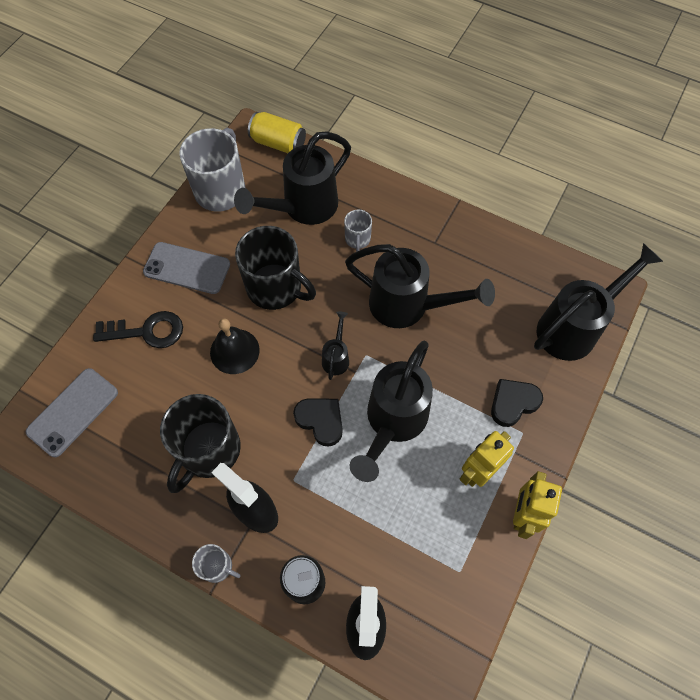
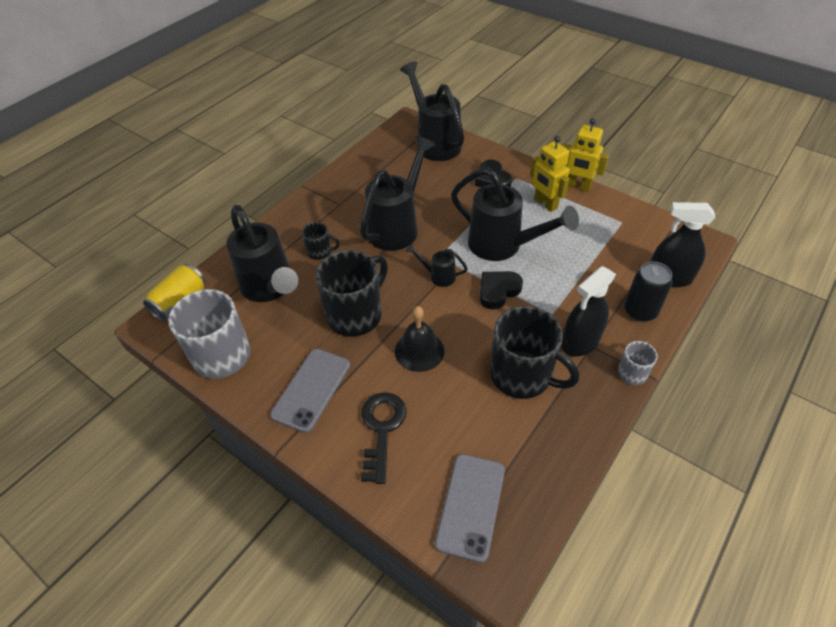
camera: 80 degrees left, 15 degrees down
(73, 412) = (471, 506): grey phone -> grey phone turned 60 degrees clockwise
(357, 239) = (320, 252): grey mug -> black mug

